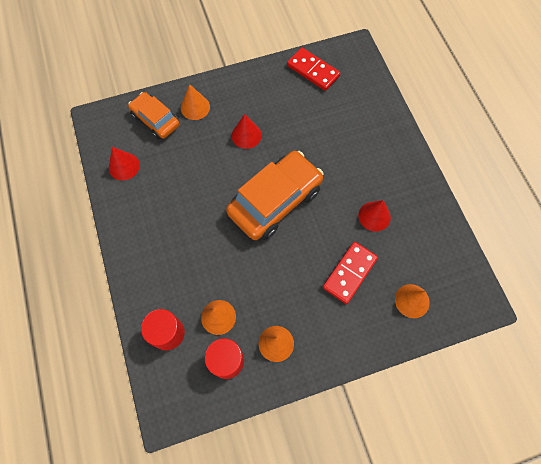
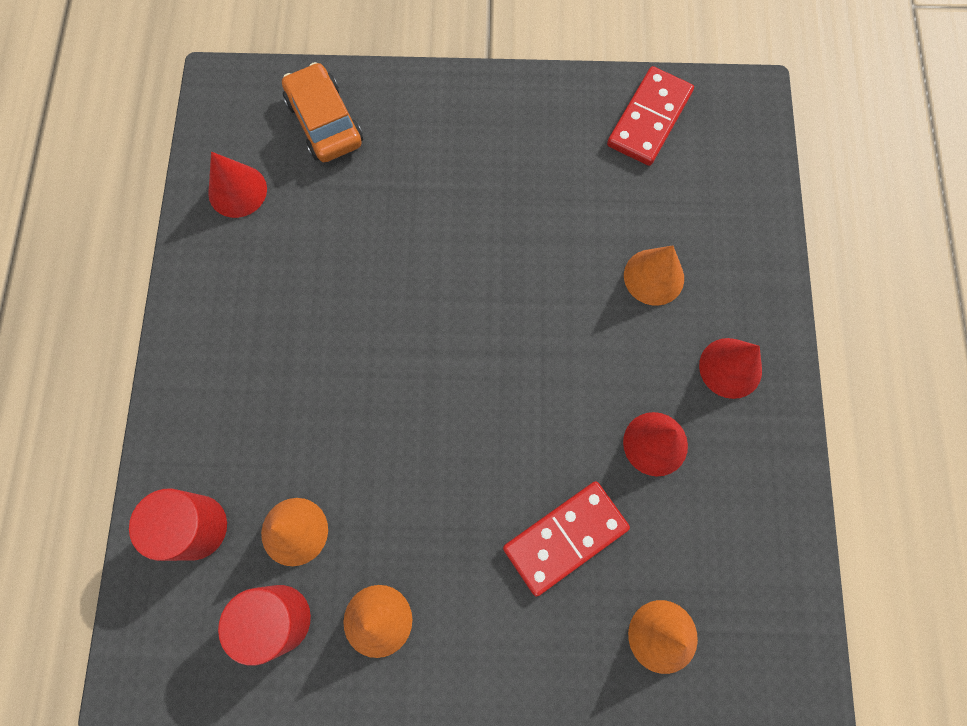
camera: 20 degrees right, 5 degrees up
(195, 107) = (404, 120): orange cone -> orange cone (654, 277)
(246, 135) = (476, 204): red cone -> red cone (730, 368)
(275, 201) = (480, 349): orange car -> none
(313, 71) = (649, 119): red domino -> red domino turned 60 degrees clockwise

